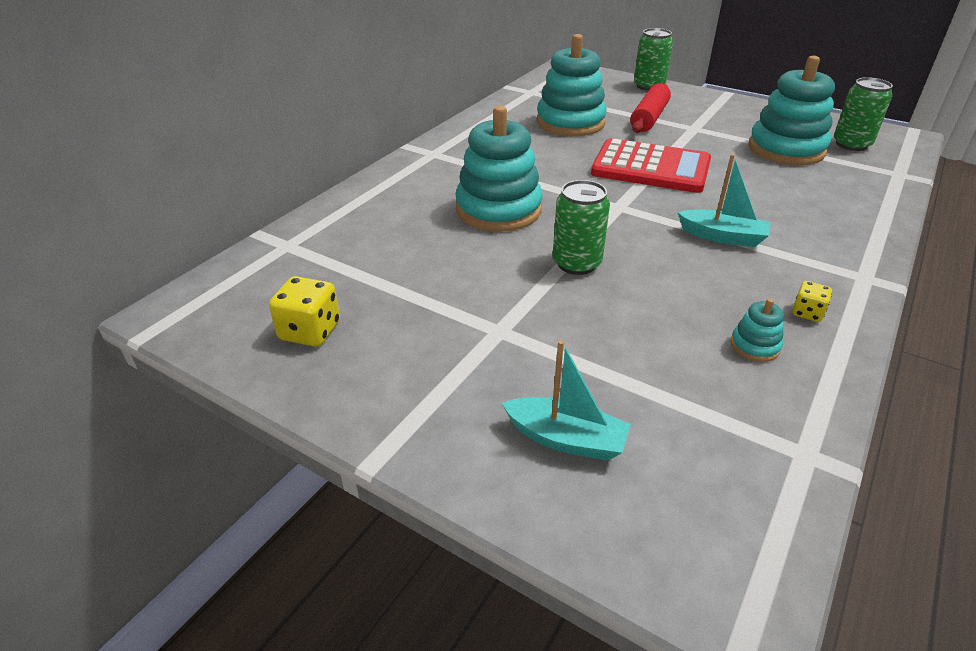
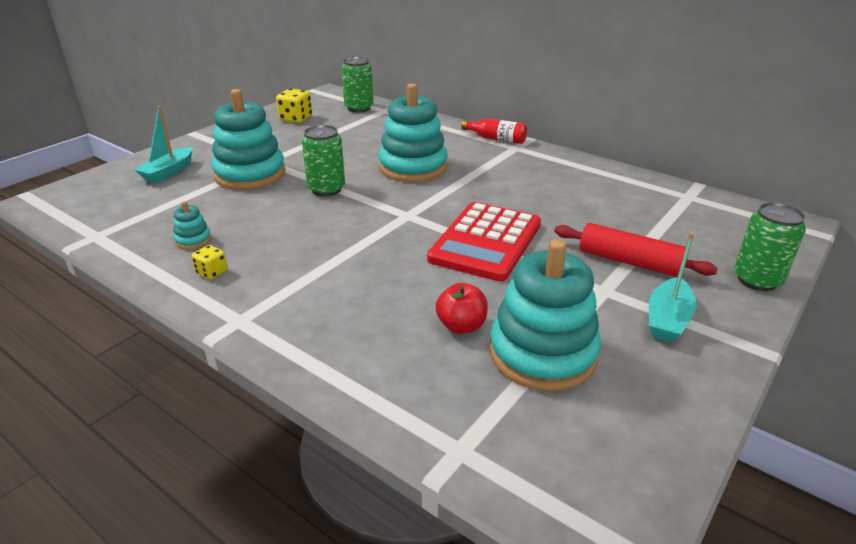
camera: 95 degrees right, 5 degrees down
(408, 163) = (496, 139): none -> red bottle
(570, 122) = (599, 210): turquoise stacking toy -> turquoise stacking toy (250, 174)
(723, 237) = (339, 257): turquoise boat -> turquoise boat (667, 319)
(780, 176) = (461, 326): none -> red apple
(851, 144) = (569, 434): green can -> green can (359, 108)

